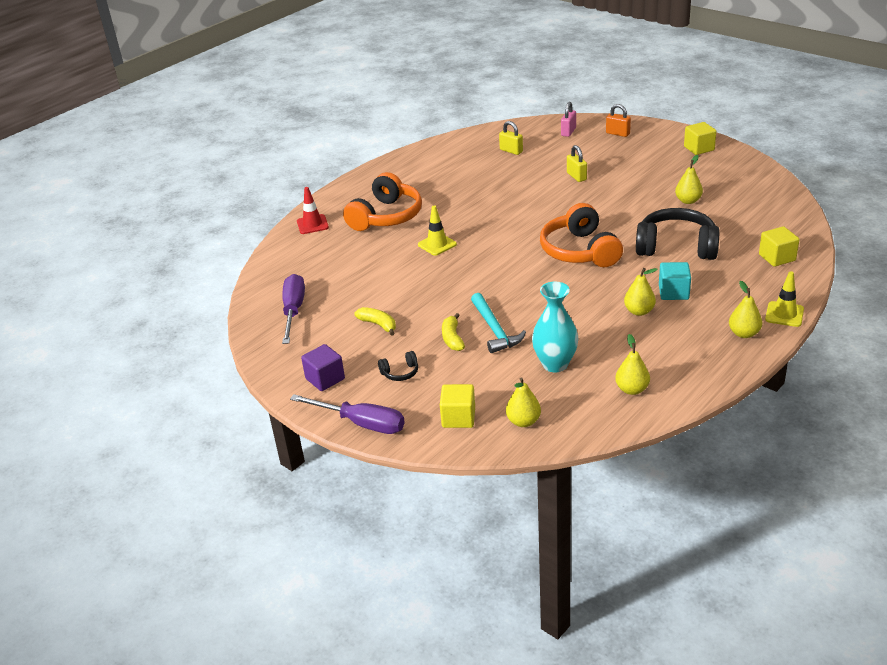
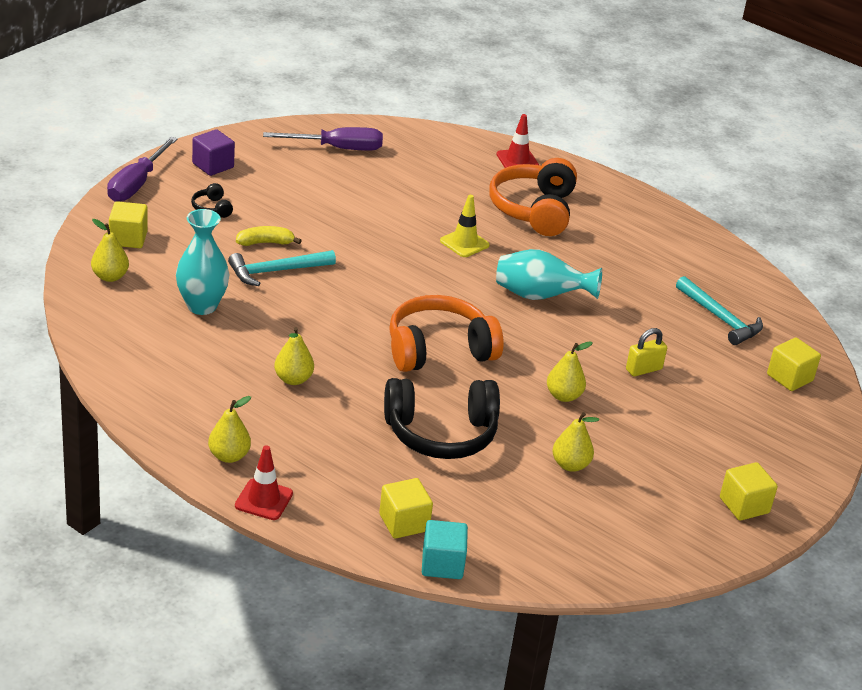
camera: 80 degrees right, 0 degrees up
(378, 325) = (301, 198): yellow banana -> none
(386, 216) = (534, 210): orange headphones -> orange headphones turned 75 degrees clockwise
(502, 213) = (540, 296): none -> turquoise vase
(511, 151) = (720, 318): yellow padlock -> turquoise hammer
(568, 132) = (789, 378): pink padlock -> yellow cube
(617, 133) = (789, 426): orange padlock -> none
(632, 389) = (142, 353): yellow pear -> yellow pear (563, 396)
(673, 292) = (330, 413): turquoise cube -> turquoise cube (442, 564)
(676, 247) = (441, 433): black headphones -> black headphones turned 75 degrees clockwise
(784, 314) = (264, 500): yellow traffic cone -> red traffic cone

